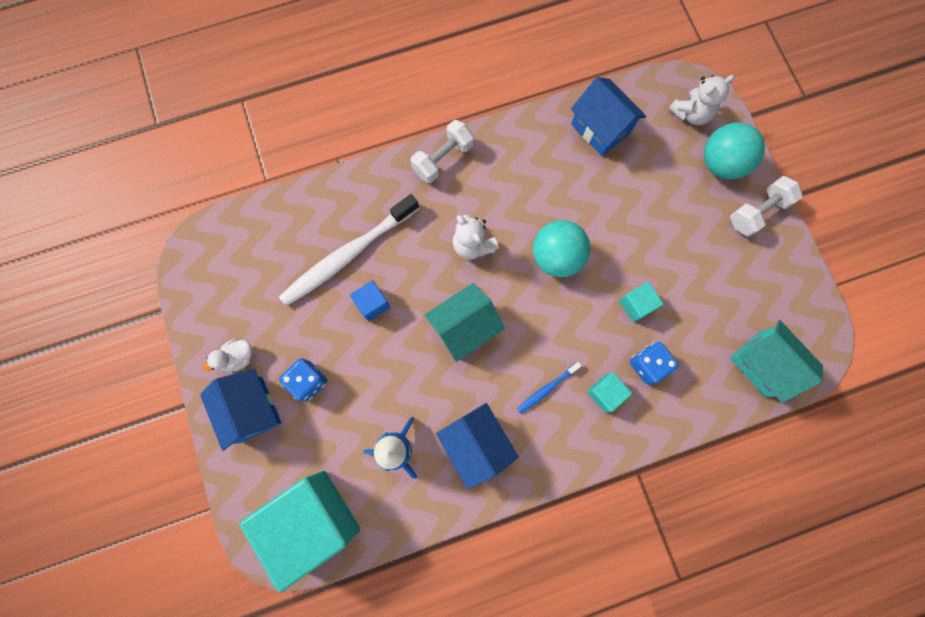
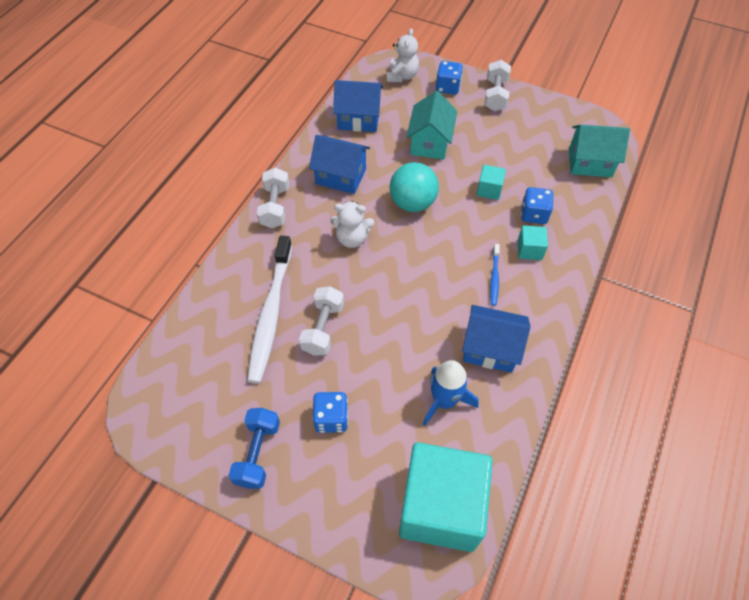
camera: 45 degrees left, 20 degrees down
(238, 357) = (258, 453): white duck -> blue dumbbell
(251, 409) = (308, 478): blue house -> blue house (341, 176)
(372, 303) = (323, 328): blue cube -> white dumbbell
(464, 327) = (402, 288): turquoise house -> turquoise house (430, 143)
(720, 163) = (448, 87): turquoise ball -> blue dice

